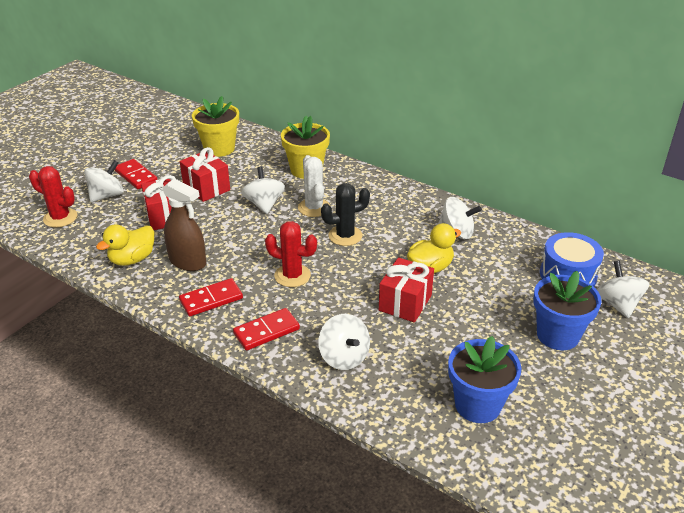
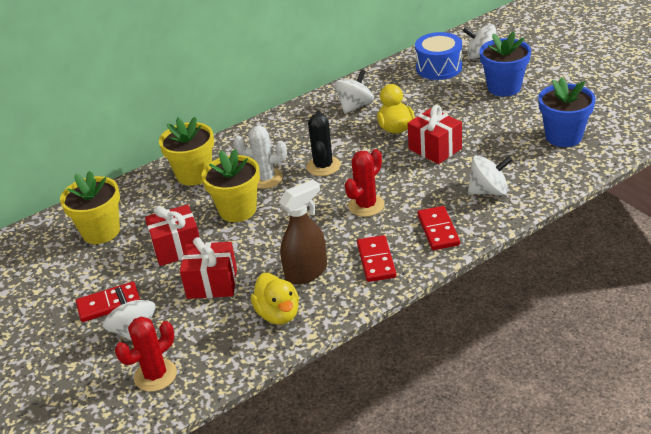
camera: 65 degrees left, 0 degrees up
(264, 204) = (237, 210): white spinning top -> yellow flower pot

